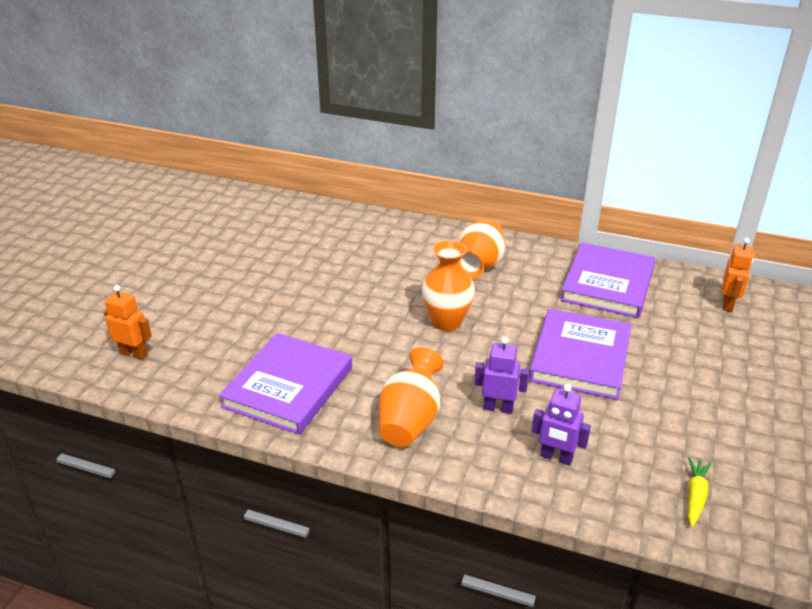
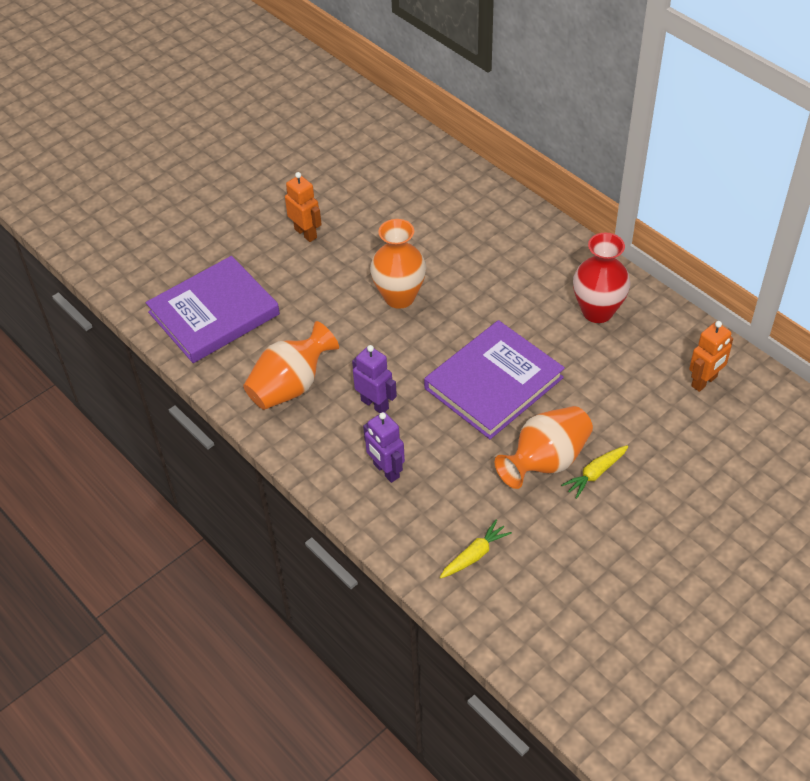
camera: 30 degrees right, 15 degrees up
(134, 354) = (111, 231): orange robot -> orange robot (306, 233)
(479, 266) = (483, 242): orange vase -> orange vase (546, 461)
(608, 284) = (597, 311): purple book -> red vase
(721, 394) = (595, 474): none -> yellow carrot

